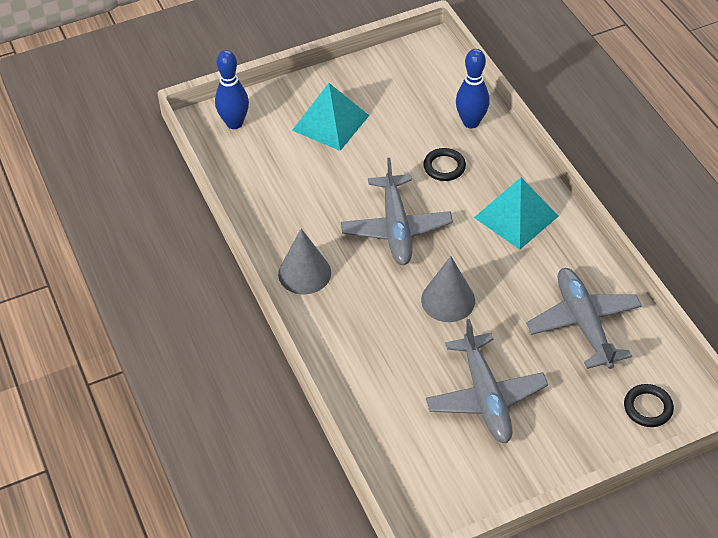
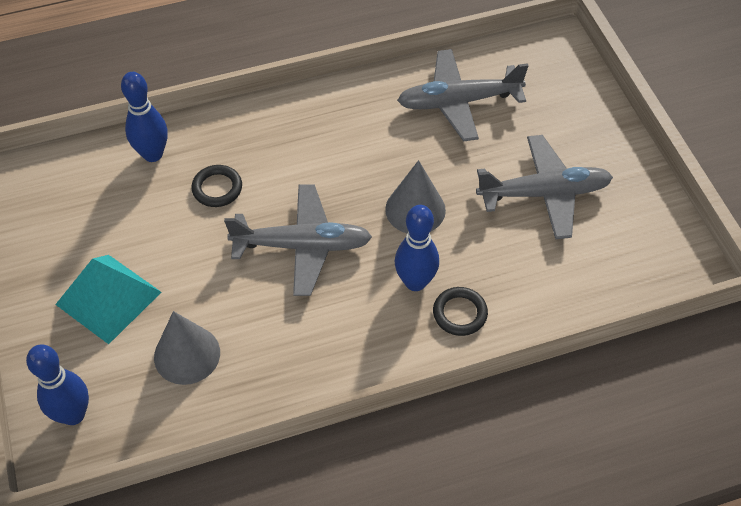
camera: 85 degrees left, 5 degrees up
(304, 273) = (356, 347): grey cone -> grey cone (187, 354)
(371, 306) = (415, 282): none -> blue bowling pin
(516, 216) = (307, 134): turquoise pyramid -> none
(648, 408) = (561, 72): black ring -> black ring (460, 313)

